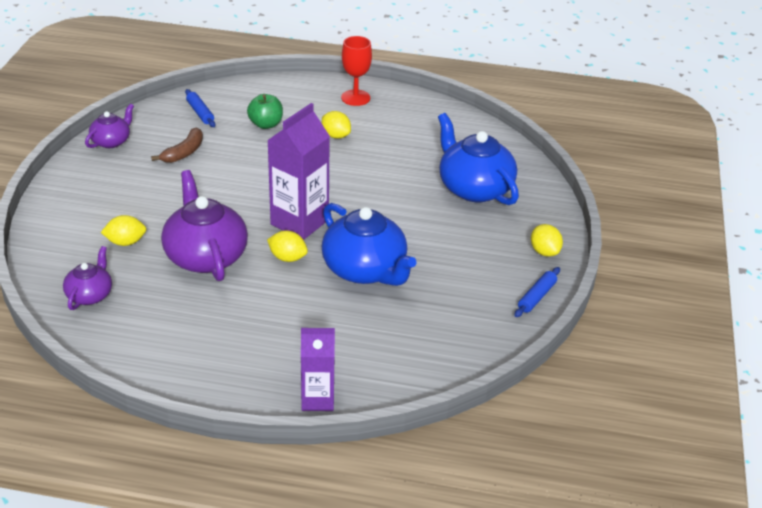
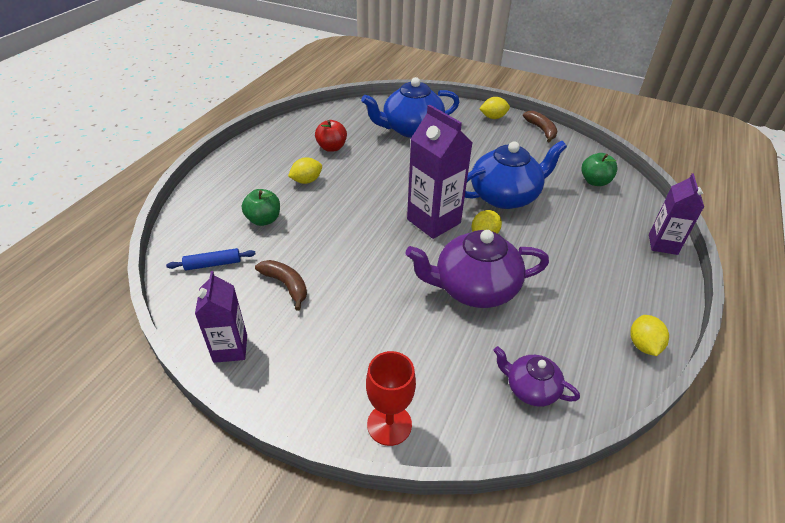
camera: 75 degrees left, 5 degrees up
(111, 141) = (230, 348): purple teapot -> purple carton
(125, 242) = (441, 350): yellow lemon -> yellow lemon (643, 345)
(355, 98) = (250, 160): red goblet -> red goblet (389, 424)
(404, 140) = (331, 147): none -> red apple
(430, 345) = (595, 181): none -> green apple
(536, 297) = (541, 130): blue rolling pin -> brown banana

